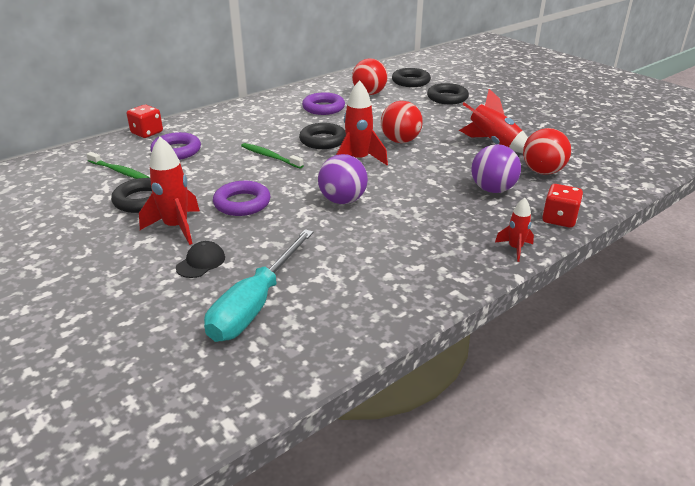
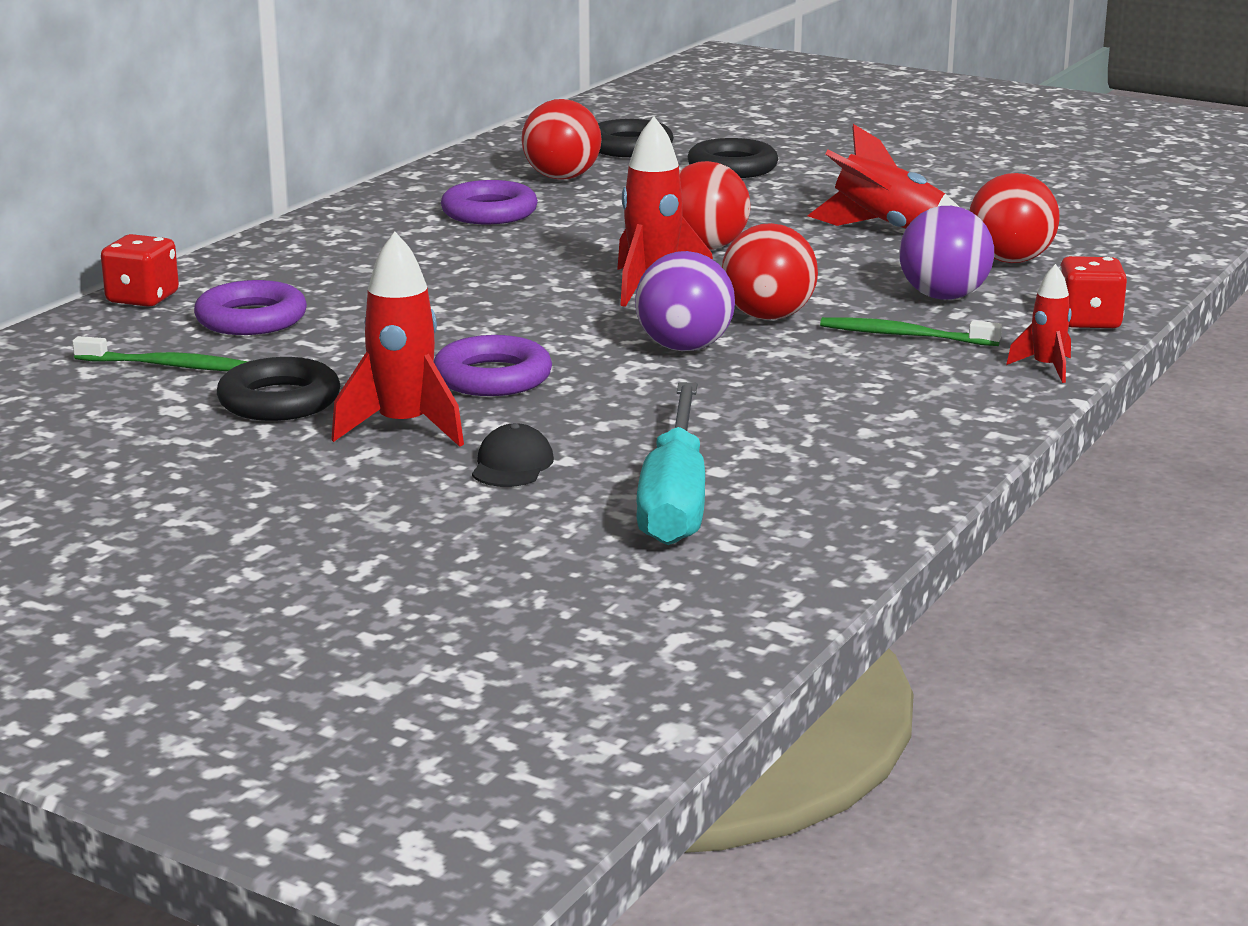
camera: 20 degrees left, 10 degrees down
(270, 157) = (466, 303): green toothbrush -> green toothbrush (905, 336)
(323, 140) = (547, 265): black ring -> none
(397, 188) = (768, 317): none -> red ball

